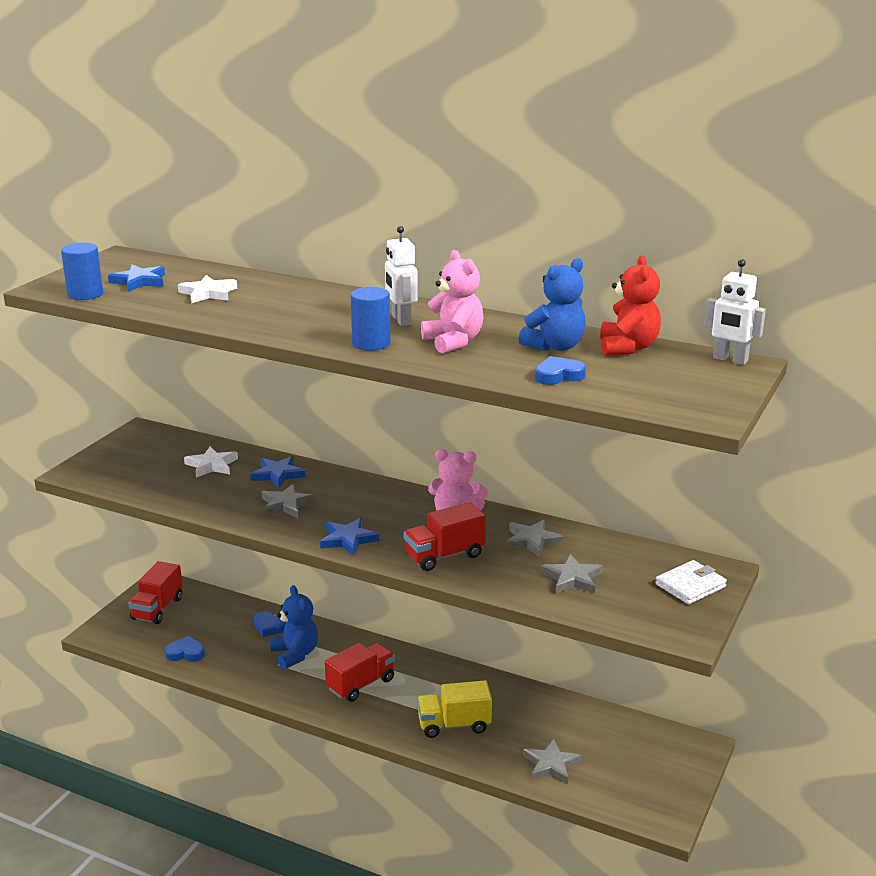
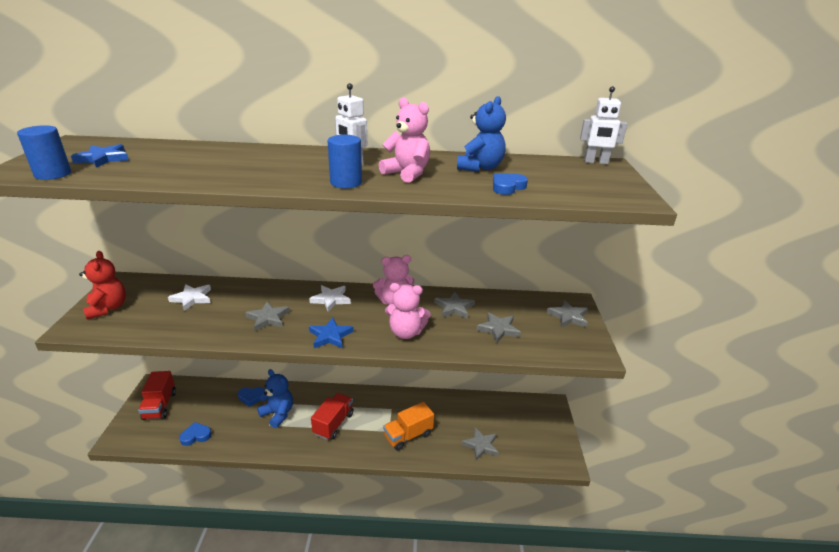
camera: 25 degrees left, 5 degrees up
(208, 293) = (175, 161): white star -> white star (331, 299)
(278, 474) = (248, 295): blue star -> none
(444, 556) = (406, 332): red truck -> pink teddy bear
(454, 725) = (408, 435): yellow truck -> orange truck
(628, 348) = (527, 162): red teddy bear -> red teddy bear (108, 308)
(690, 585) = (568, 316): white wallet -> grey star

